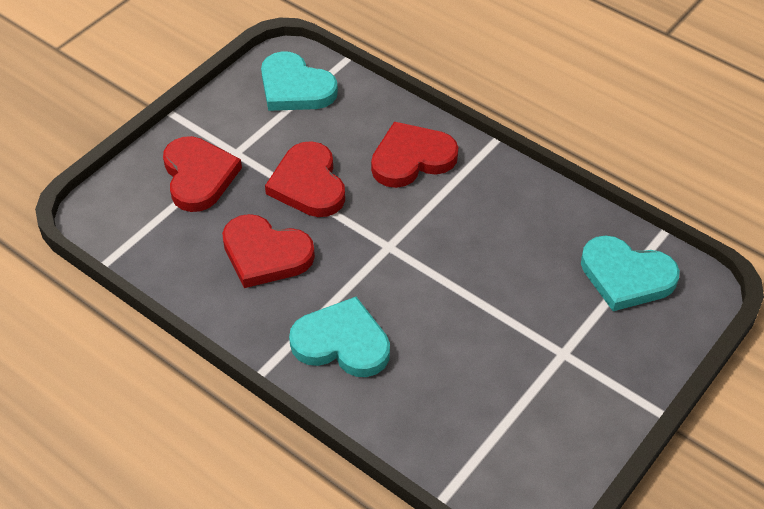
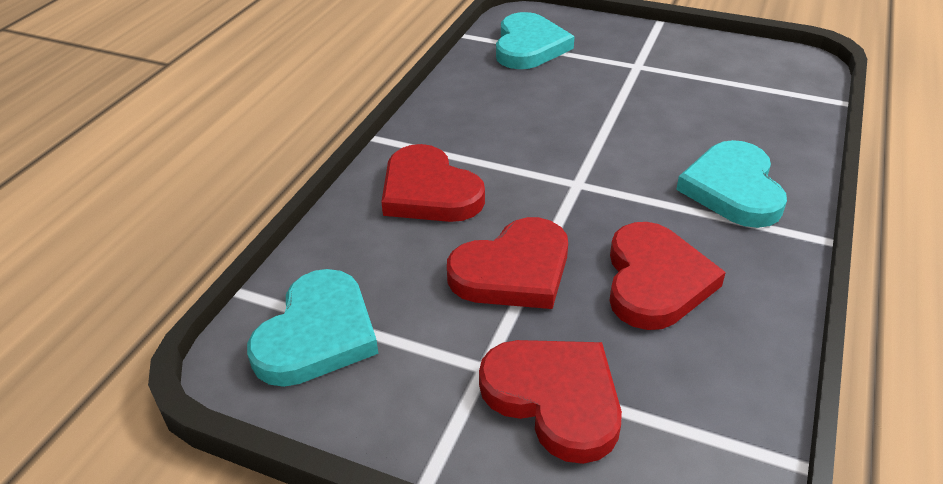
camera: 105 degrees left, 10 degrees down
(198, 176) = (554, 398): red heart -> red heart turned 75 degrees clockwise

